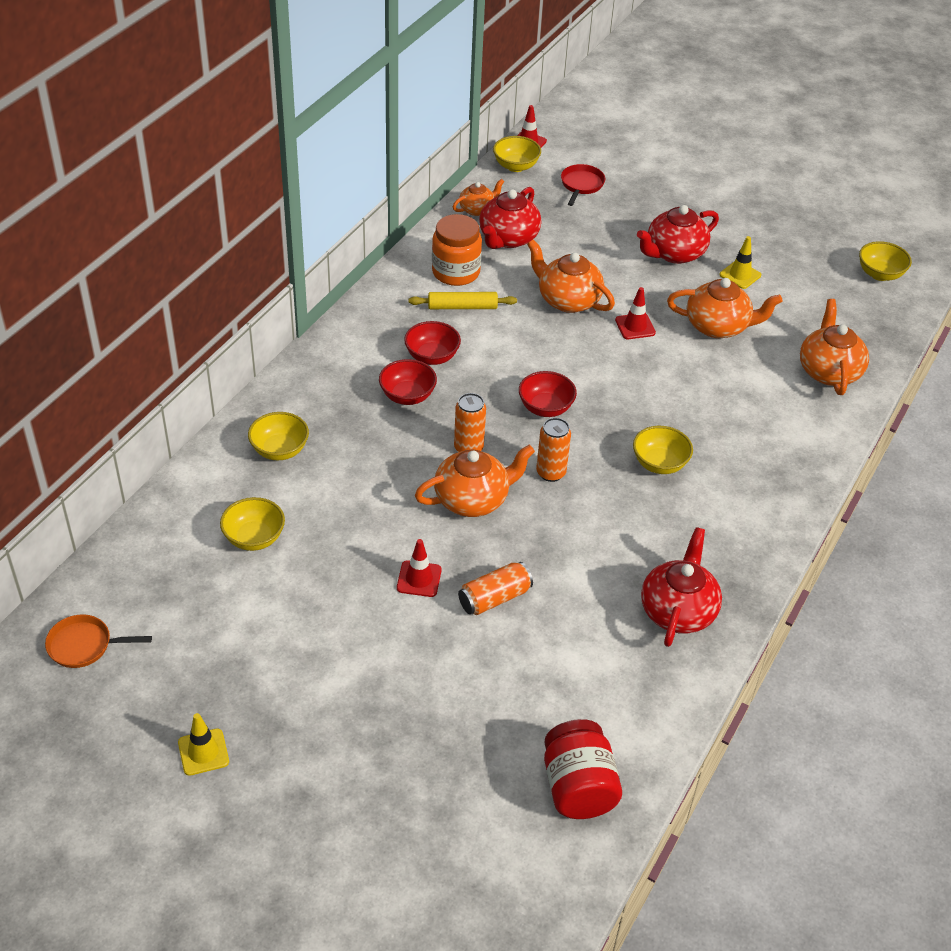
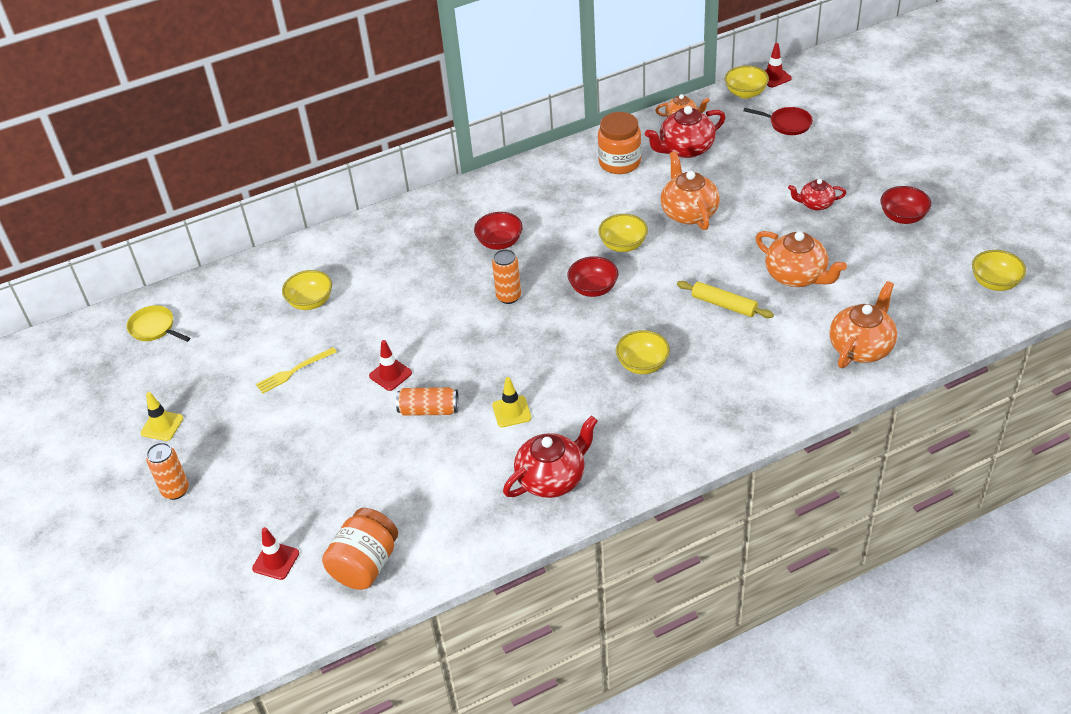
camera: 40 degrees right, 0 degrees up
(84, 645) = (154, 328): orange pan -> yellow pan
(279, 450) = (379, 248): yellow bowl -> yellow bowl (623, 245)
(306, 621) = (294, 371): none -> yellow fork
(432, 357) = (543, 220): red bowl -> red bowl (902, 217)
(462, 307) = (600, 190): yellow rolling pin -> yellow rolling pin (724, 305)
(473, 499) = (478, 334): orange teapot -> none
(551, 473) = (552, 338): orange can -> orange can (175, 490)
(578, 787) = (365, 564): red jar -> orange jar
(581, 185) = (787, 124): red pan -> red pan turned 60 degrees clockwise
(635, 326) = (724, 252): red traffic cone -> red traffic cone (276, 561)
(674, 253) = (815, 204): red teapot -> red teapot, size x0.59
(740, 275) = (858, 240): yellow traffic cone -> yellow traffic cone (511, 411)

